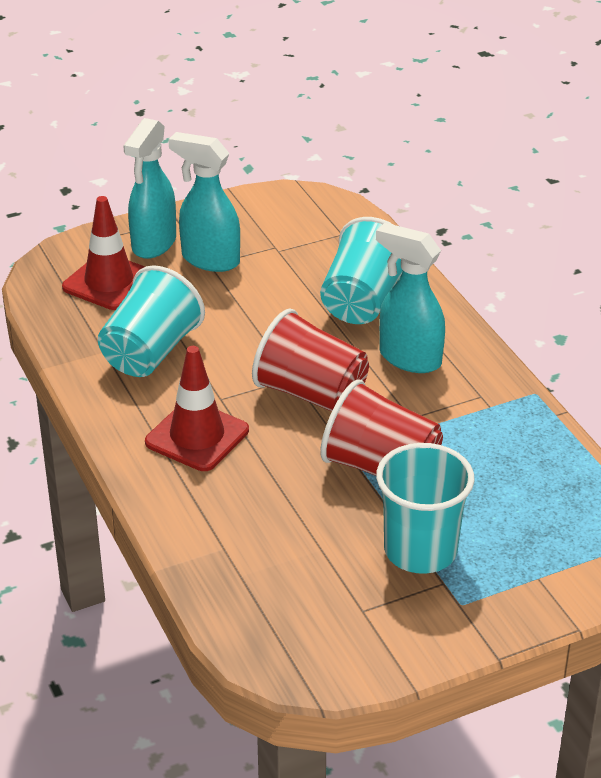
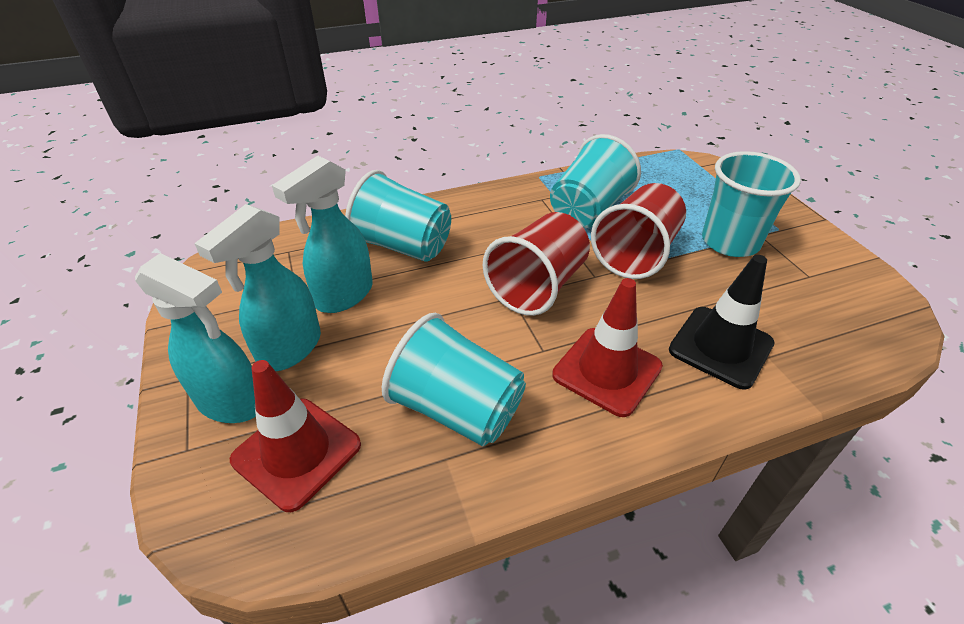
camera: 85 degrees left, 5 degrees up
(234, 515) = (720, 347): none -> black traffic cone
(409, 358) = (491, 228): turquoise spray bottle -> turquoise spray bottle (343, 296)
(464, 433) = (588, 210): none -> turquoise cup

